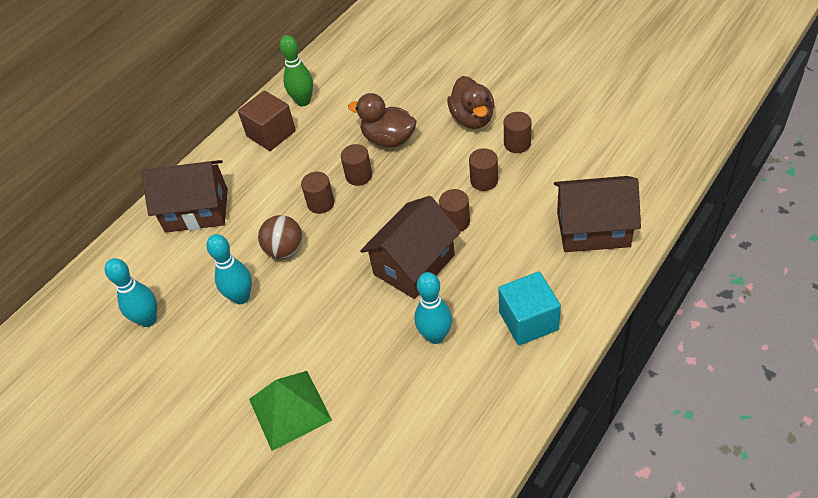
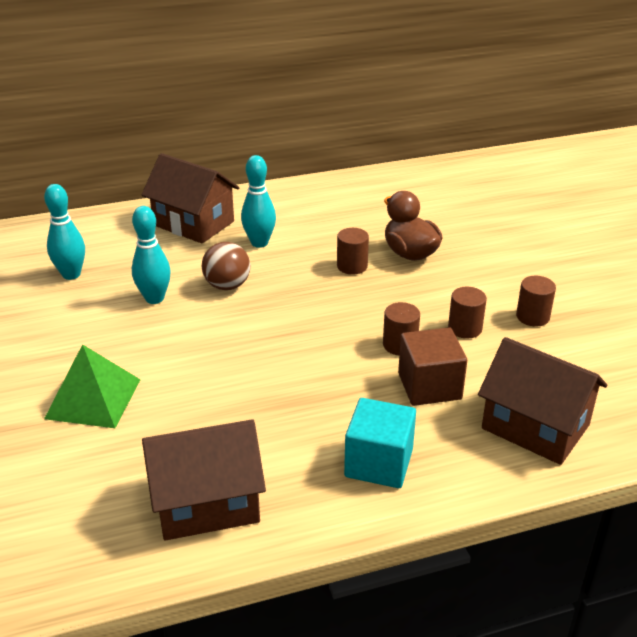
camera: 30 degrees right, 15 degrees down
(271, 134) = (313, 202): brown cube -> brown cube (429, 386)
(303, 101) = (367, 193): green bowling pin -> none
(321, 203) = (296, 269): brown cylinder -> none
(414, 265) = (322, 356): brown house -> brown house (206, 502)
(435, 336) = (277, 421): turquoise bowling pin -> turquoise bowling pin (259, 243)
(472, 118) = (509, 276): brown duck -> none

